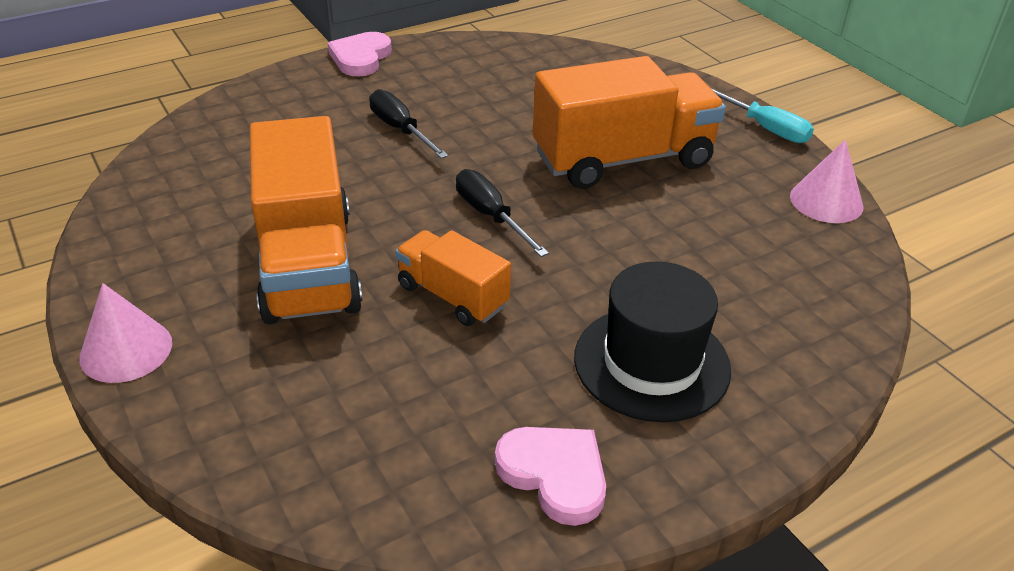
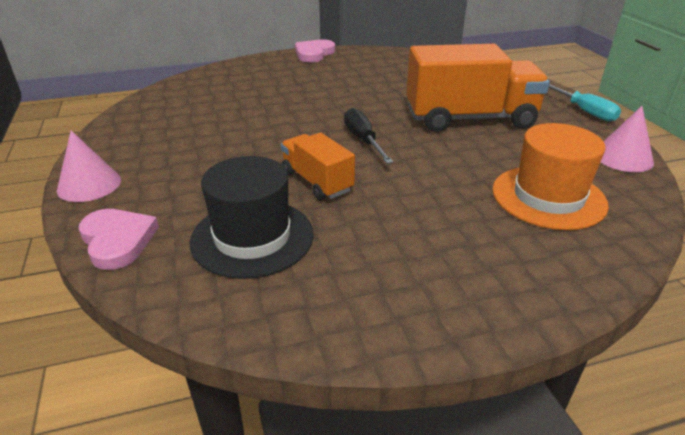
camera: 15 degrees right, 5 degrees down
(308, 264) = (228, 153): orange truck -> none
(400, 129) = (322, 90): black screwdriver -> none
(555, 474) = (346, 305): pink heart -> pink heart (117, 240)
(651, 363) = (450, 242): black hat -> black hat (252, 237)
(750, 277) = (548, 197): none -> orange hat

